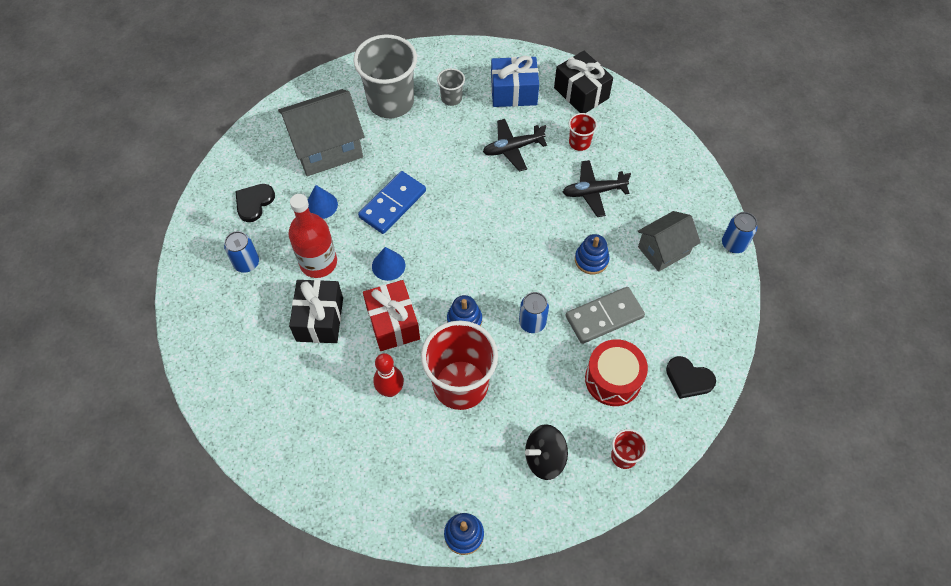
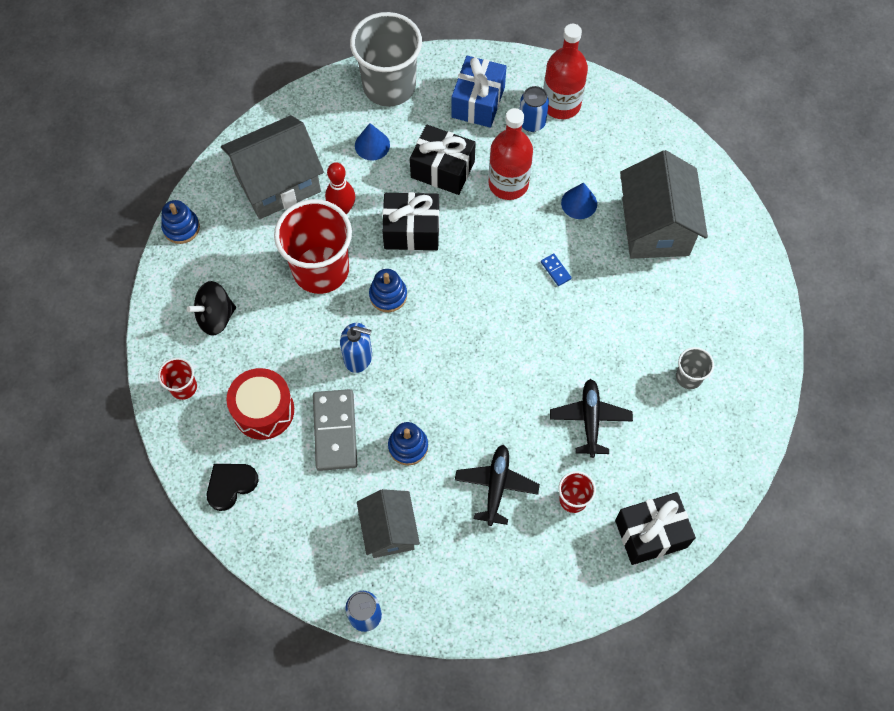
camera: 110 degrees right, 5 degrees up
(220, 246) = (561, 104): none -> red bottle
(254, 202) = (604, 143): black heart -> none
(381, 460) = (278, 183): none -> grey house
(388, 265) = (480, 245): blue cone -> blue cone (372, 145)
(391, 102) = (703, 309): grey cup -> grey cup (389, 86)
(393, 204) = (555, 270): blue domino -> blue domino, size x0.42
(393, 323) = (411, 230): red gift -> black gift
(513, 92) = (676, 452): blue gift -> blue gift (478, 102)
(532, 323) = (358, 357): blue can -> blue soap dispenser
(544, 458) = (216, 317): black spinning top -> black spinning top turned 120 degrees counterclockwise

